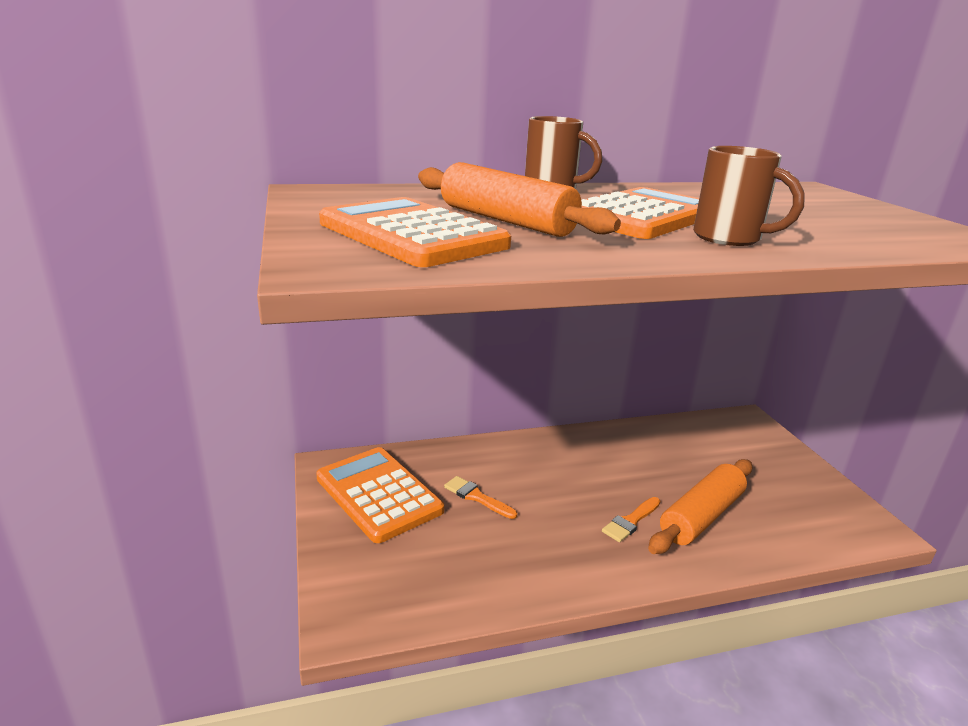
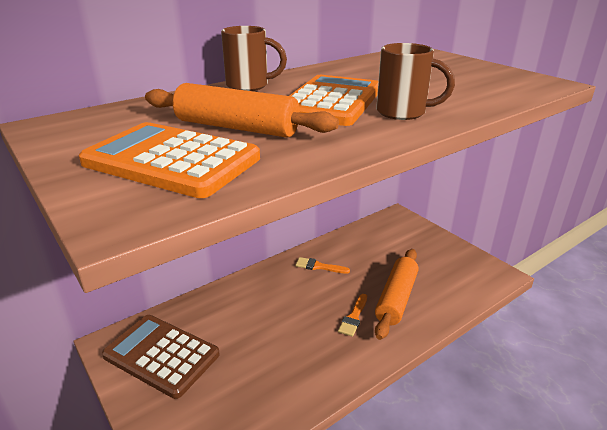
camera: 20 degrees left, 5 degrees up
(378, 494) = (161, 355): orange calculator -> brown calculator
(476, 497) = (239, 333): orange brush -> orange brush (319, 266)

